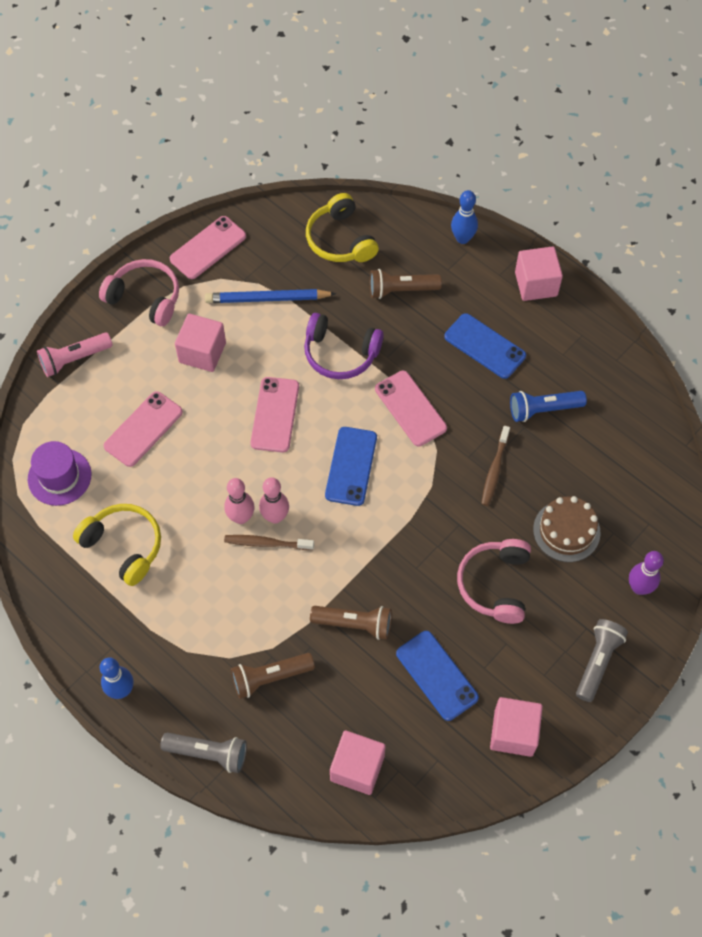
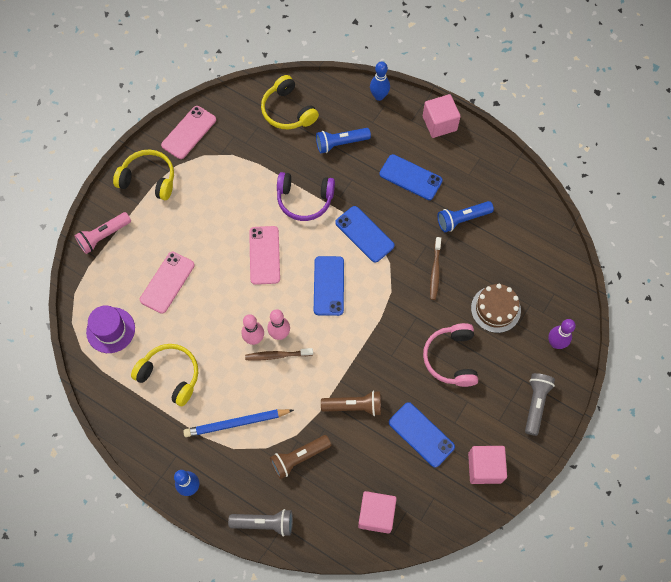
camera: 10 degrees left, 5 degrees up
(145, 298) = (148, 179): pink headphones -> yellow headphones
(202, 352) = (200, 215): pink cube -> none
(267, 298) = (241, 165): blue pencil -> blue pencil (236, 423)
(401, 290) = (340, 143): brown flashlight -> blue flashlight
(410, 408) = (364, 234): pink phone -> blue phone

